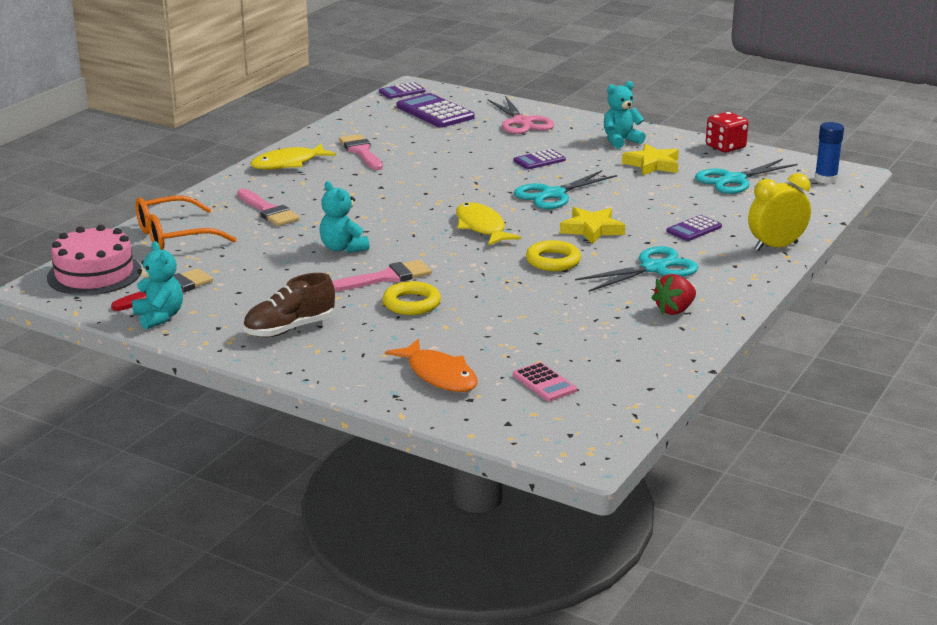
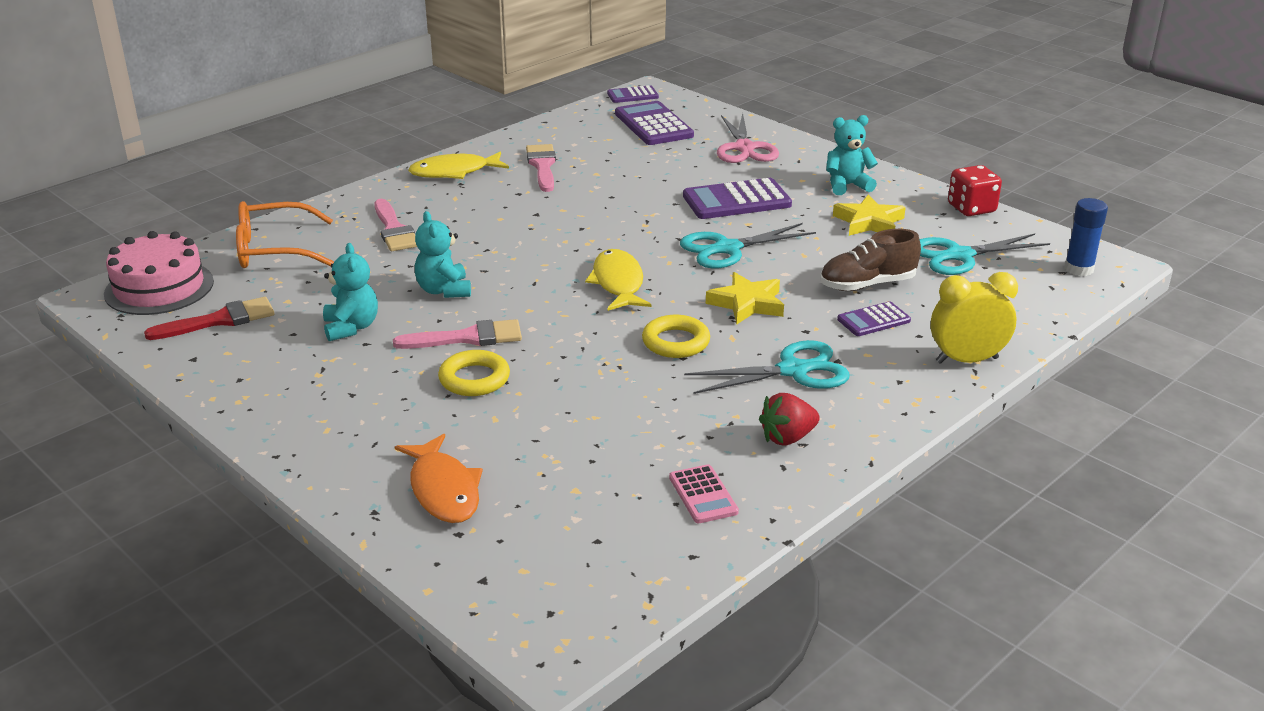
camera: 15 degrees right, 5 degrees up
(159, 317) = (186, 355): turquoise teddy bear -> turquoise teddy bear (351, 327)
(289, 329) = (315, 393): brown shoe -> brown shoe (867, 285)
(539, 160) = (736, 201): purple calculator -> purple calculator, size x1.76
(544, 383) = (563, 524): pink calculator -> pink calculator (703, 495)

